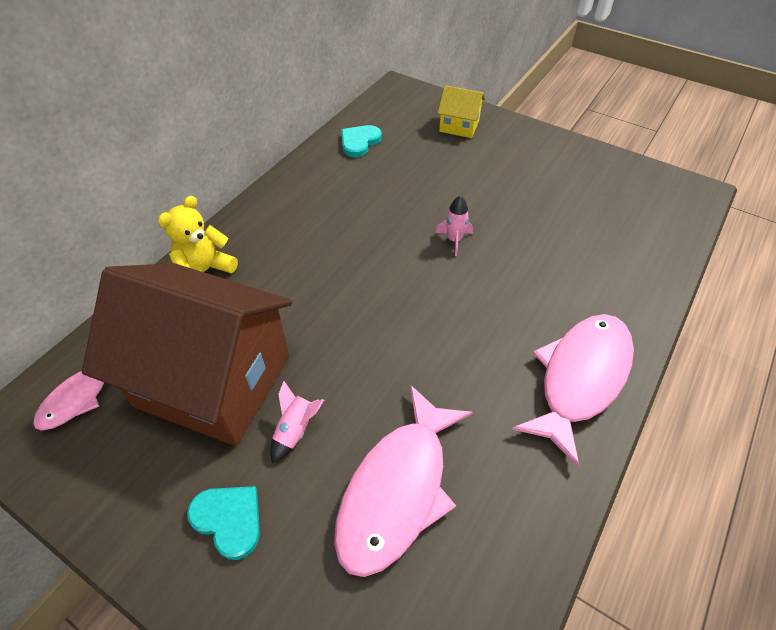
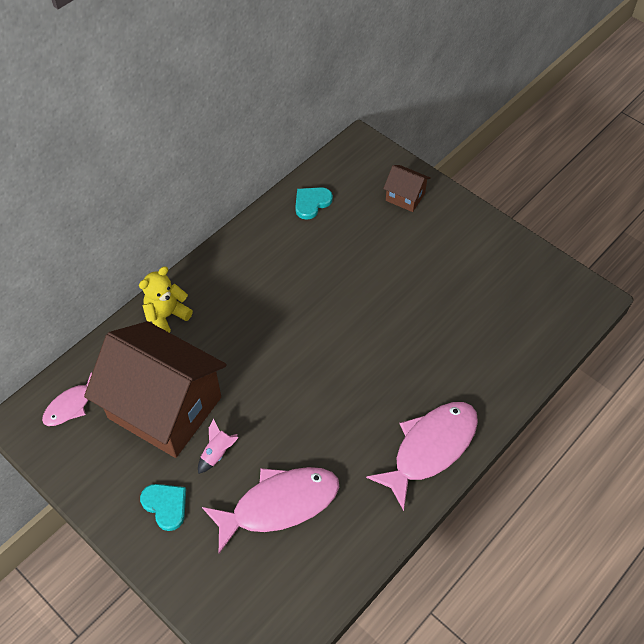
camera: 10 degrees right, 5 degrees up
(398, 489) = (279, 505): pink fish -> pink fish turned 150 degrees counterclockwise
(454, 240) = (369, 316): pink rocket -> none
(459, 126) = (405, 197): yellow house -> brown house

